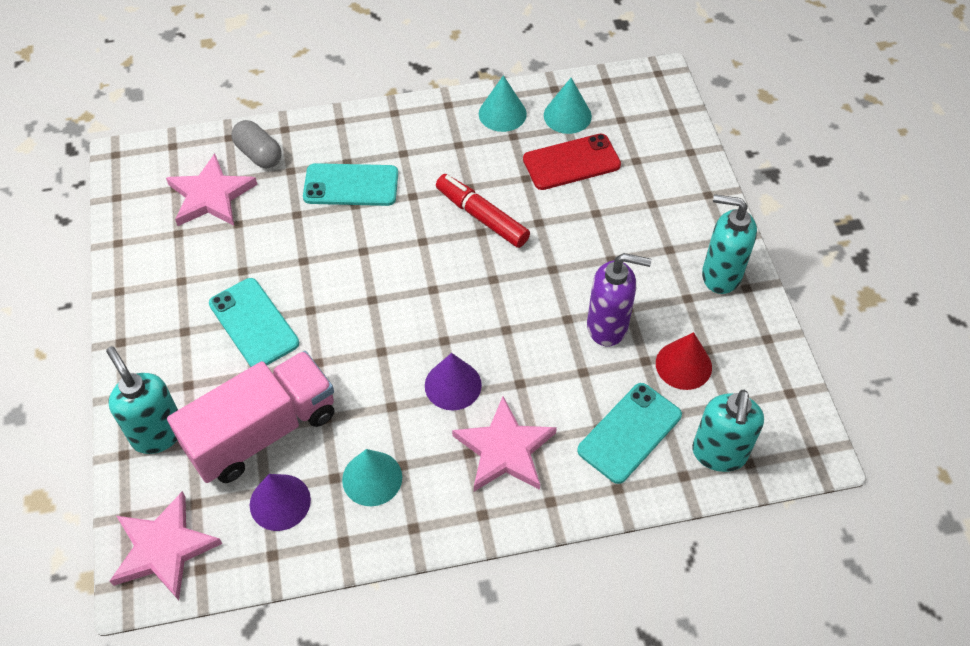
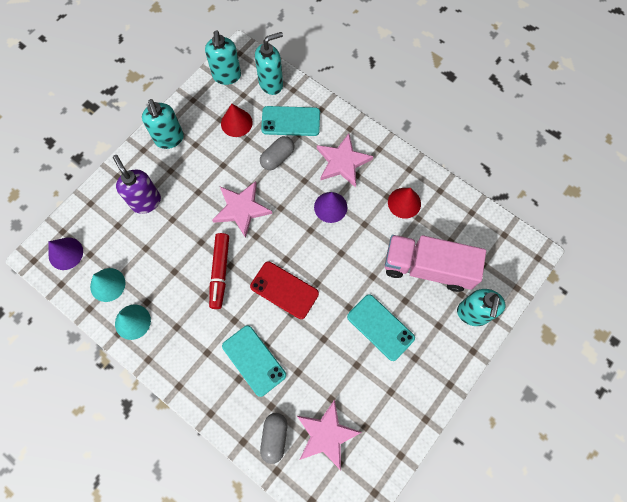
camera: 130 degrees left, 15 degrees up
(164, 548) = (512, 257): pink star -> pink star (241, 209)
(254, 323) = (380, 327): turquoise phone -> turquoise phone turned 60 degrees counterclockwise
(280, 502) = (449, 230): purple cone -> purple cone (65, 253)
(372, 478) = (404, 203): turquoise cone -> red cone
(571, 162) = (144, 256): red phone -> red phone (284, 290)
(583, 376) = (277, 158): none -> grey capsule
(608, 326) = (241, 166): purple soap dispenser -> purple soap dispenser (146, 201)
(779, 405) = (227, 76): none -> turquoise soap dispenser

